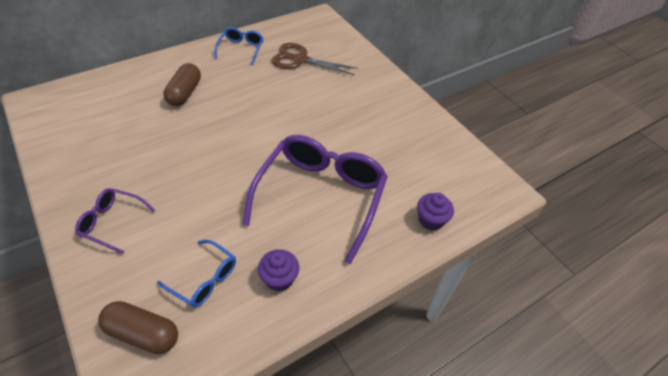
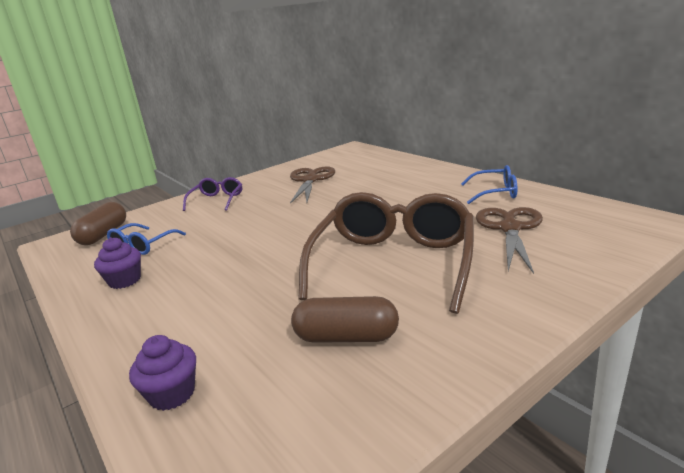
camera: 90 degrees right, 25 degrees down
(117, 141) = (310, 180): none -> brown scissors
(185, 93) = (390, 186): brown capsule -> brown capsule (346, 337)
(320, 197) = (234, 286): purple glasses -> none
(322, 115) = (393, 263): none -> brown glasses

